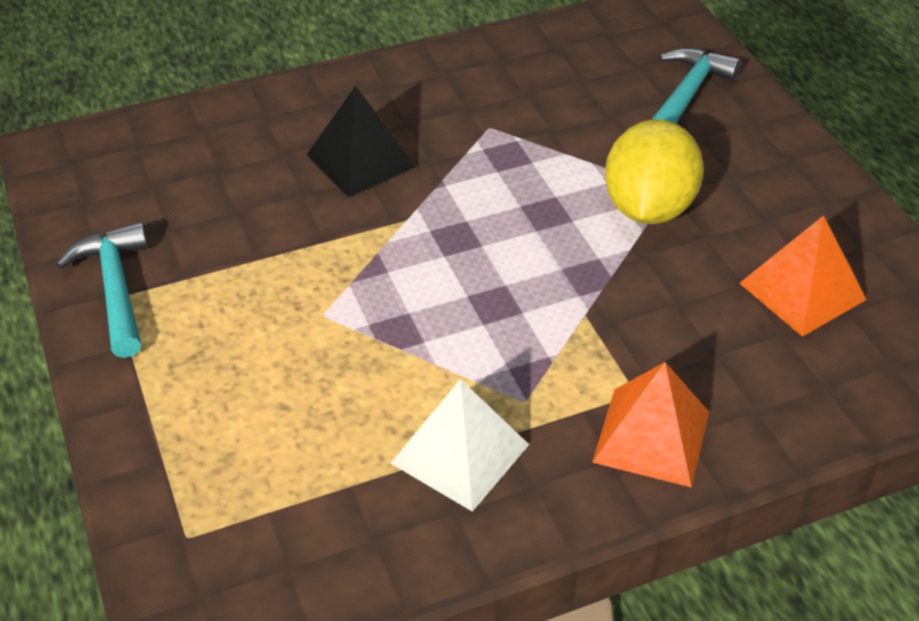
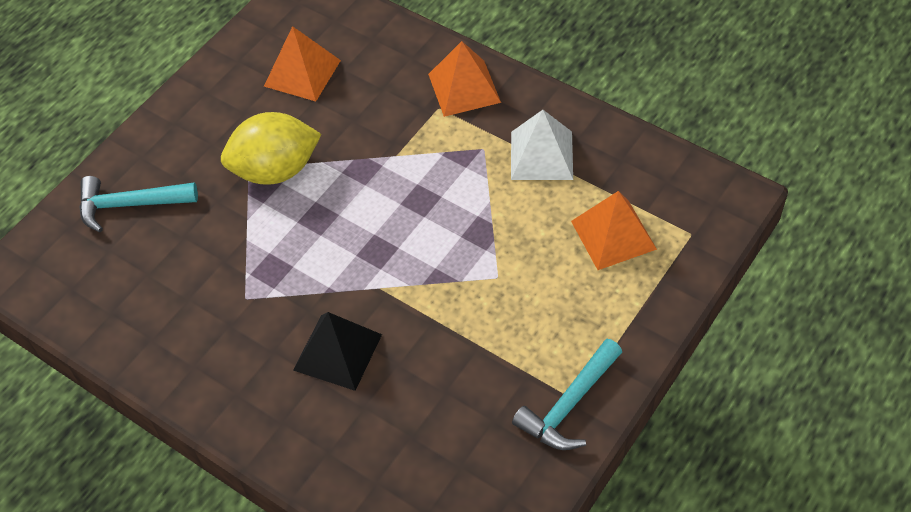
camera: 120 degrees left, 10 degrees up
(269, 452) = (613, 235): none -> orange pyramid

